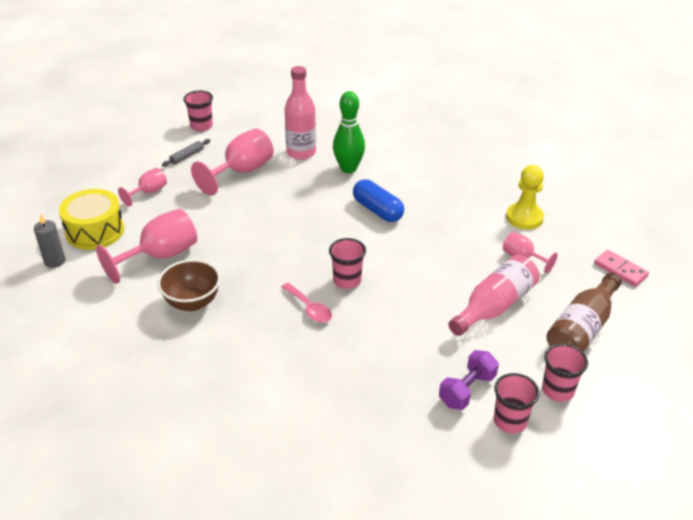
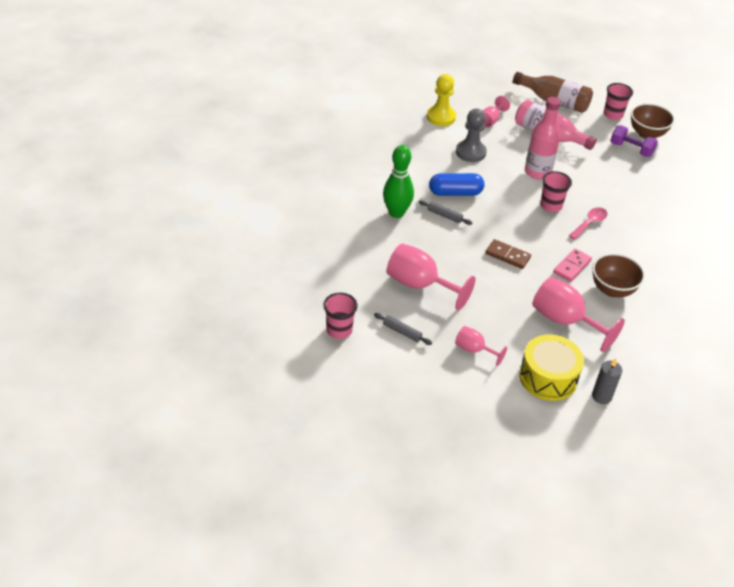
camera: 100 degrees left, 5 degrees up
(268, 232) = (507, 255): none -> brown domino
(301, 153) = (376, 246): pink bottle -> pink bottle (537, 172)
(340, 198) = (444, 215): none -> grey rolling pin
(377, 210) = (455, 193): blue capsule -> blue capsule turned 45 degrees clockwise
(453, 231) = (470, 152): none -> grey pawn
(510, 421) = (647, 134): pink cup -> brown bowl
(620, 270) = (488, 80): pink domino -> pink domino (572, 266)

